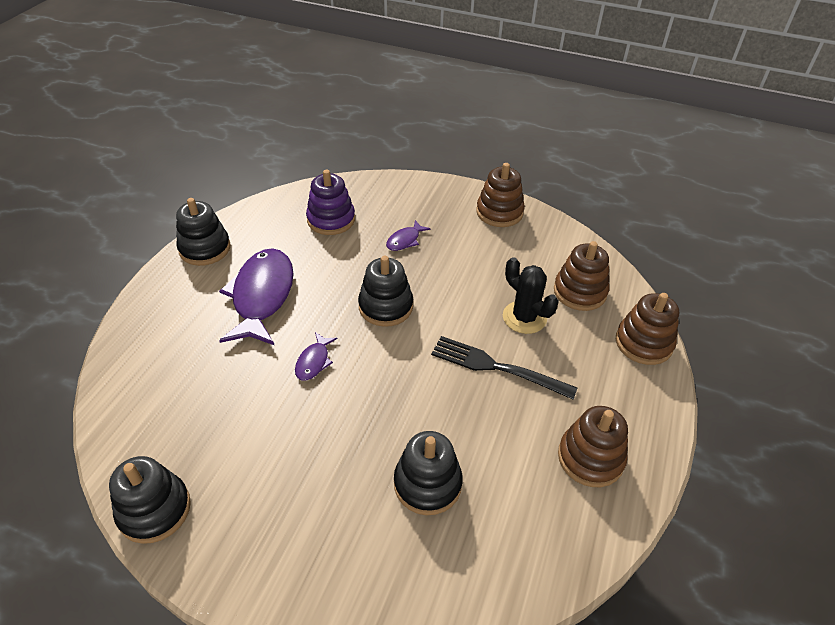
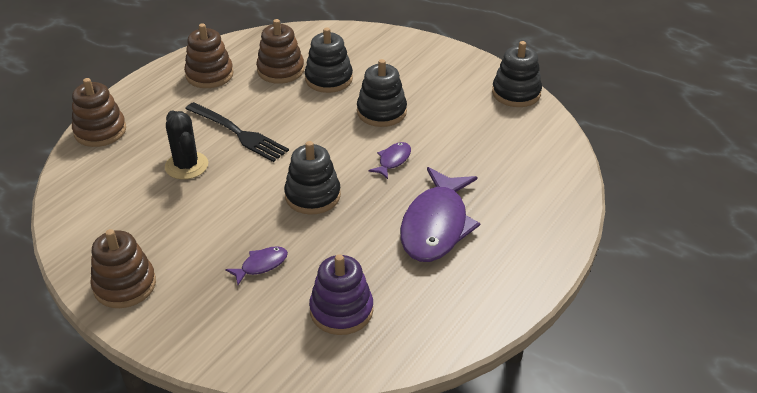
camera: 165 degrees left, 5 degrees down
(205, 248) = (502, 294): black stacking toy -> black stacking toy (381, 112)
(579, 292) = (115, 179): brown stacking toy -> brown stacking toy (280, 70)

